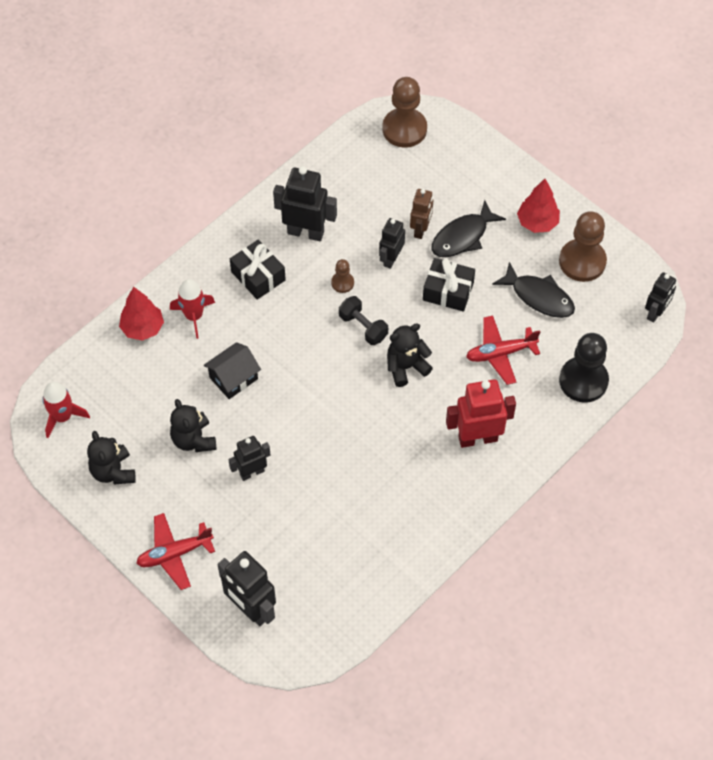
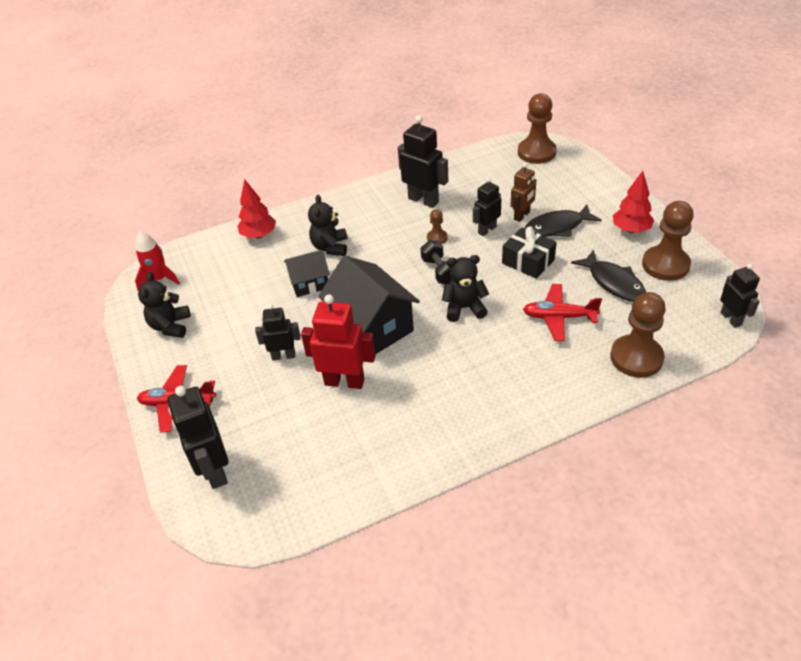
camera: 25 degrees right, 15 degrees down
(193, 440) = (250, 319): black teddy bear -> black teddy bear (330, 247)
(194, 316) = (303, 235): red rocket -> none
(258, 276) = (369, 220): black gift -> none
(324, 414) = (372, 327): none -> black house
(477, 438) = (508, 380): red robot -> red robot (344, 381)
(583, 381) = (636, 358): black pawn -> brown pawn
(655, 313) = (731, 319): black robot -> black robot turned 75 degrees counterclockwise

